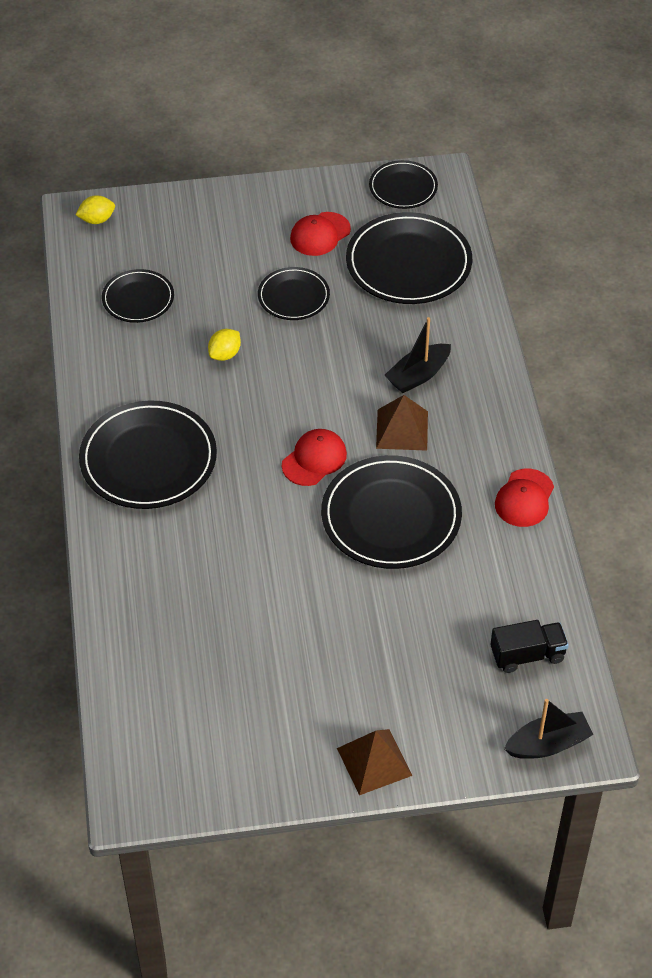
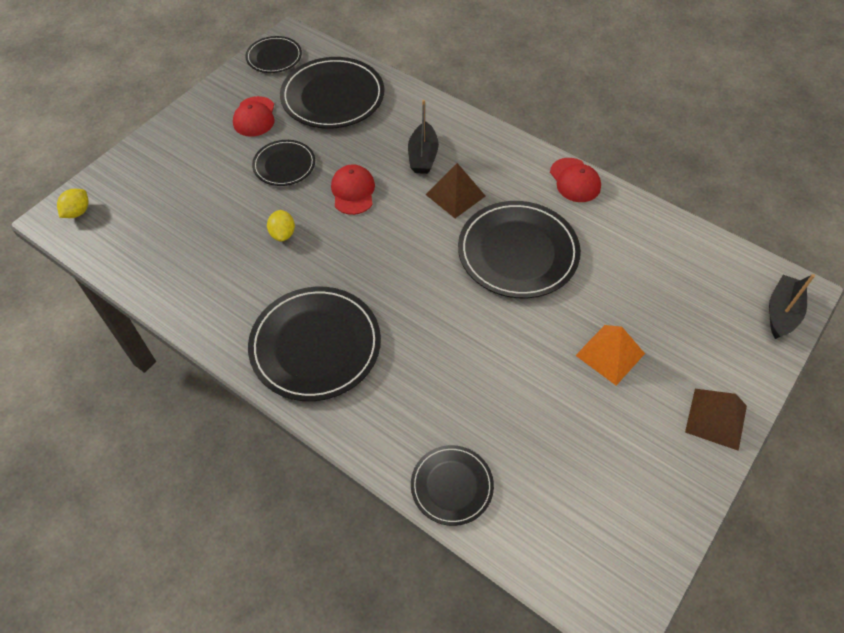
camera: 45 degrees left, 5 degrees up
(138, 299) = (174, 242): black plate -> black plate (452, 486)
(314, 459) = (426, 255): red cap -> red cap (353, 191)
(357, 650) = (610, 354): none -> orange pyramid
(527, 655) = (700, 269): black truck -> none

